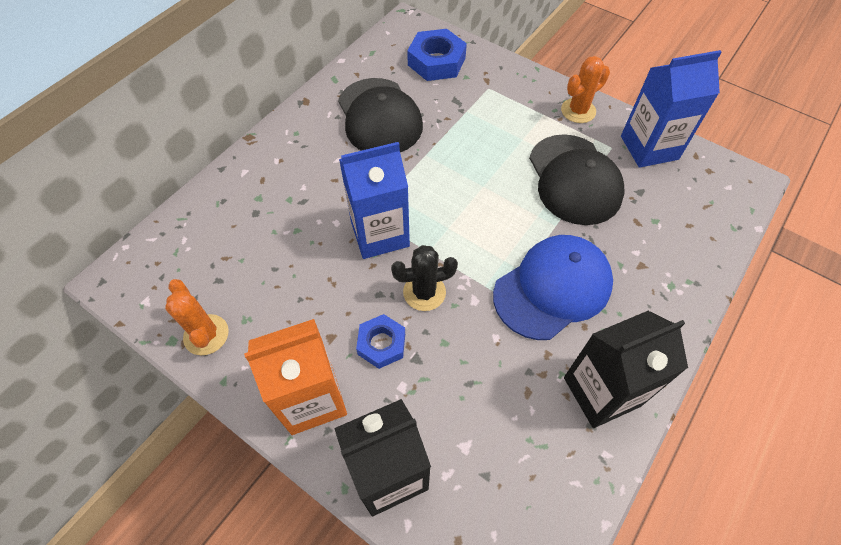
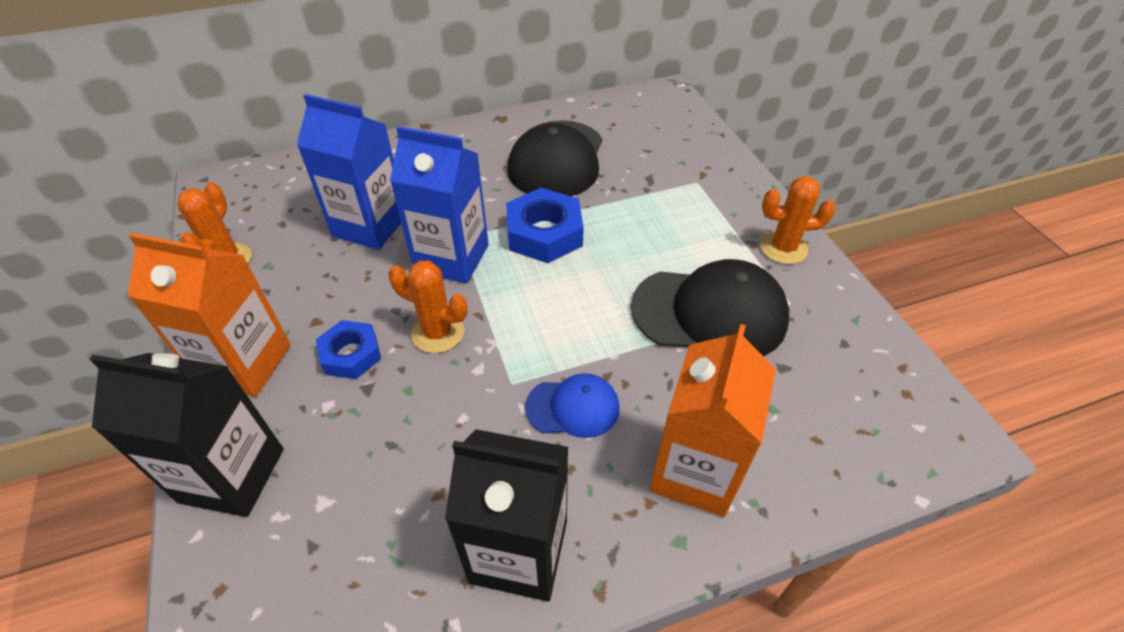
camera: 35 degrees right, 10 degrees down
(424, 292) = (438, 332): black cactus -> orange cactus
(436, 61) = (664, 136): blue nut -> blue nut (544, 233)
(552, 288) = (573, 407): blue cap -> blue cap, size x0.54
(574, 179) = (709, 313): black cap -> black cap turned 105 degrees counterclockwise
(648, 283) = (695, 471): none -> orange carton
(649, 148) = (841, 327): blue carton -> blue carton (370, 226)

